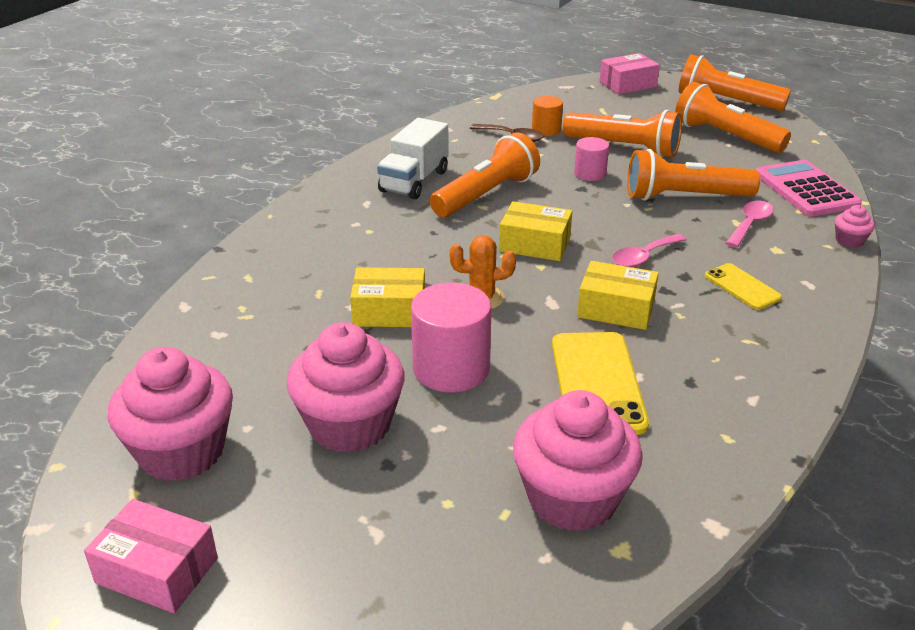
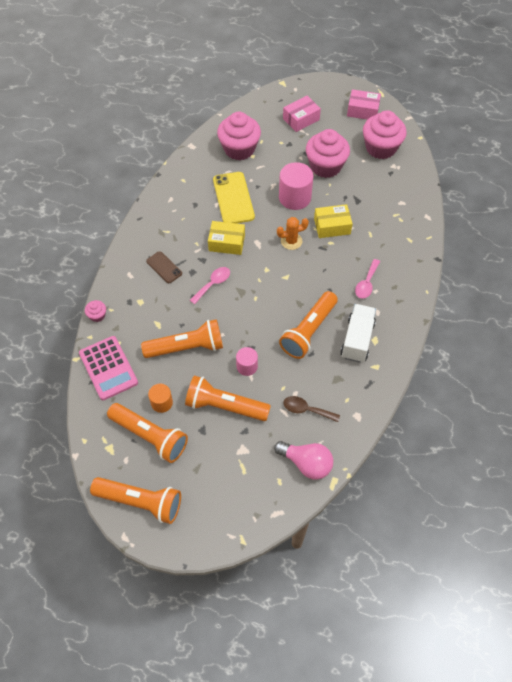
camera: 170 degrees right, 25 degrees up
(524, 107) = (306, 463): none -> pink light bulb
(535, 244) = (272, 286): yellow box -> none
(546, 130) = (283, 426): orange cylinder -> orange cylinder (162, 403)
(628, 84) = (223, 526): pink box -> pink box (301, 119)
(742, 287) = (164, 267): yellow phone -> brown phone
(750, 224) = (151, 323): pink spoon -> pink spoon (366, 283)

